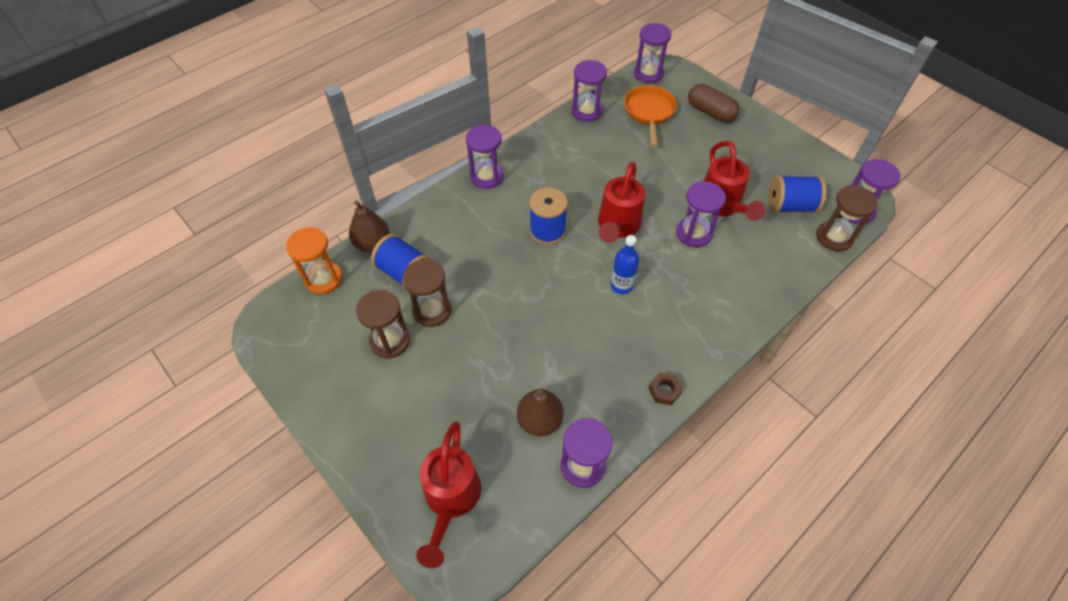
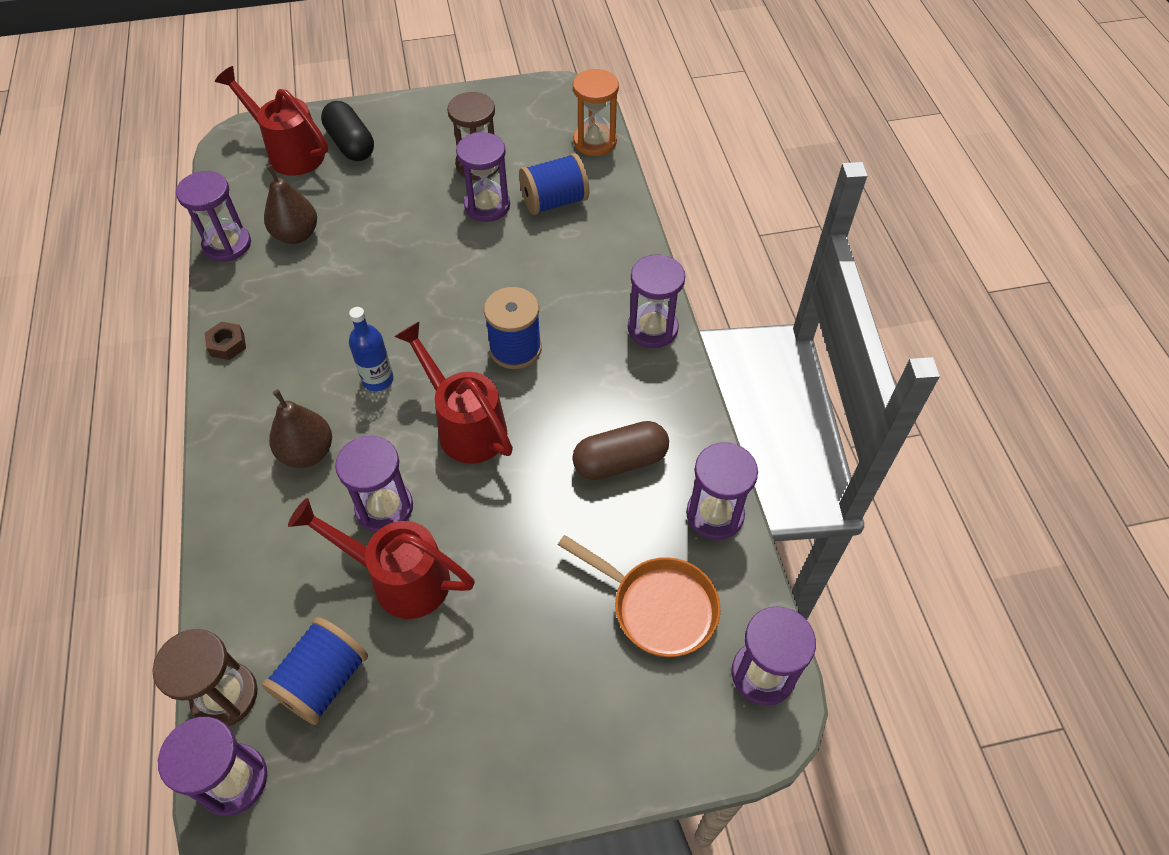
camera: 120 degrees right, 0 degrees up
(372, 244) = (616, 190): brown pear -> brown pear (307, 452)
(413, 453) = (351, 144): none -> black capsule
(432, 310) = (487, 206): brown hourglass -> purple hourglass
(710, 112) = (598, 713): brown capsule -> brown capsule (620, 461)

